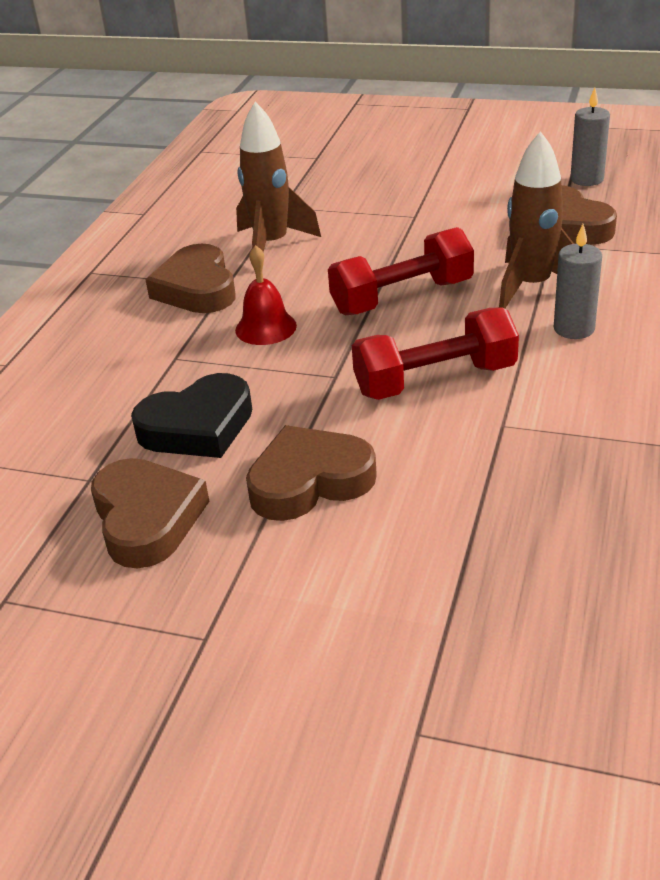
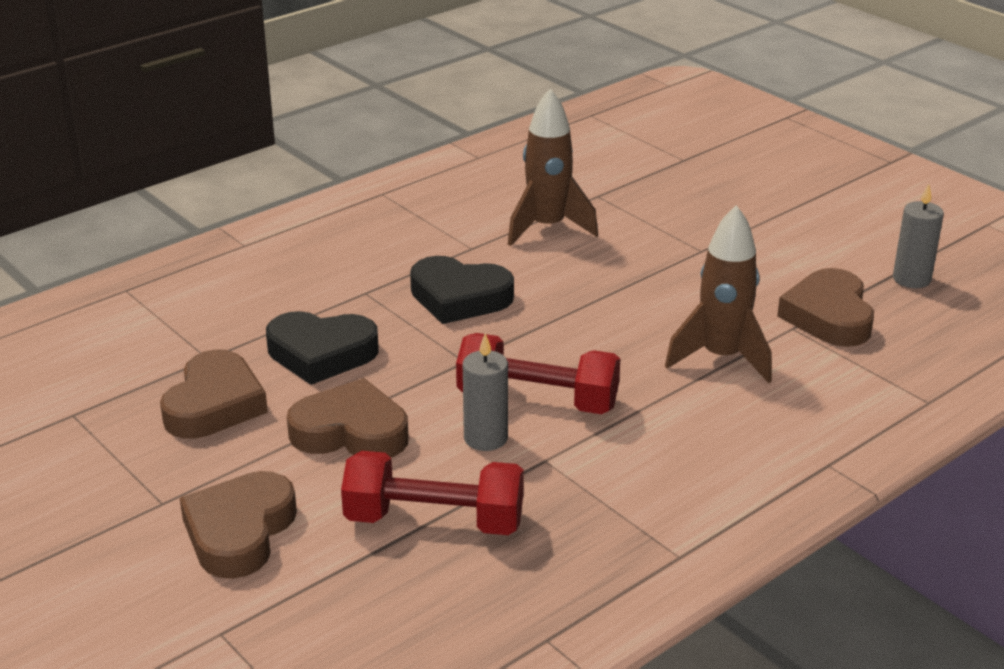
camera: 30 degrees right, 5 degrees down
(197, 288) = (445, 241): brown heart -> brown heart (239, 532)
(266, 328) = (459, 297): red bell -> black heart
(402, 297) = (598, 319): red dumbbell -> red dumbbell (434, 520)
(574, 329) = (709, 410): grey candle -> grey candle (485, 438)

